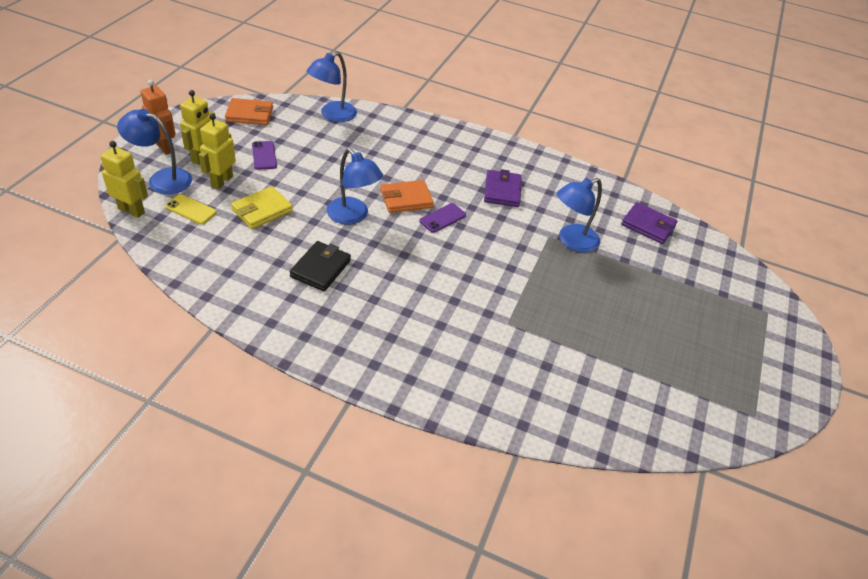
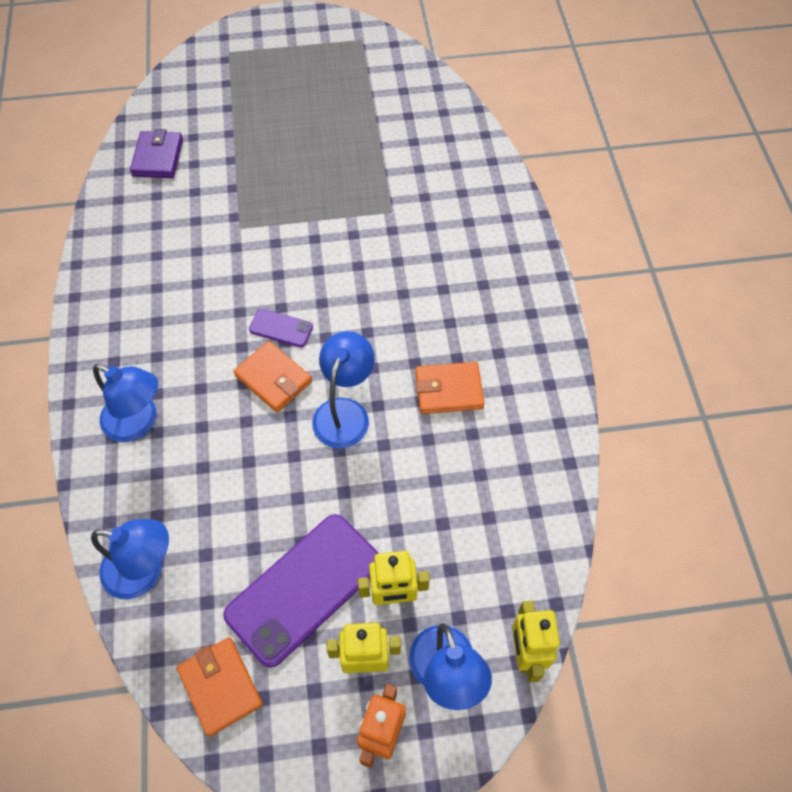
camera: 115 degrees left, 15 degrees up
(191, 210) = (469, 587): yellow phone -> none
(262, 210) = (408, 509): yellow wallet -> none
(264, 155) = (304, 588): purple phone -> purple phone, size x2.20
(320, 268) = (448, 390): black wallet -> orange wallet
(502, 191) = (187, 297): purple wallet -> none
(571, 241) = (233, 207): blue lamp -> blue lamp (139, 423)

